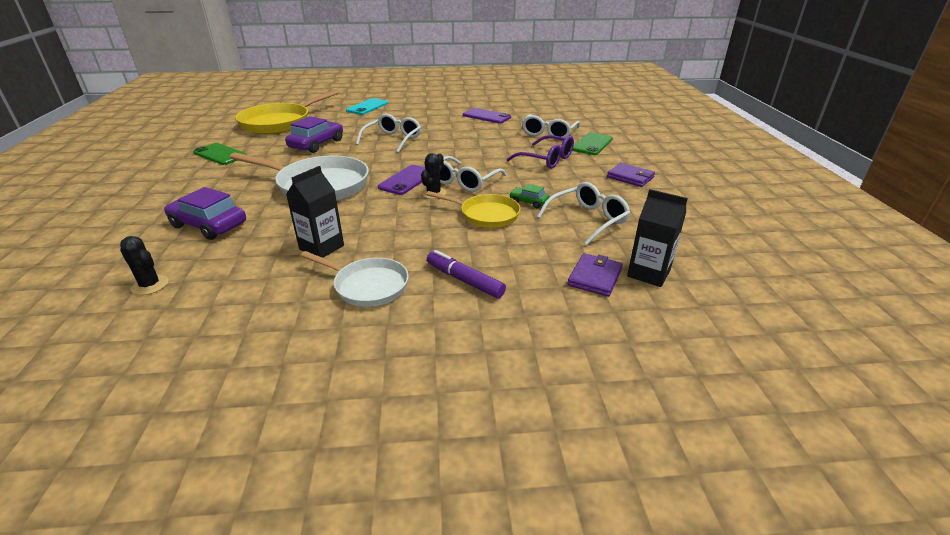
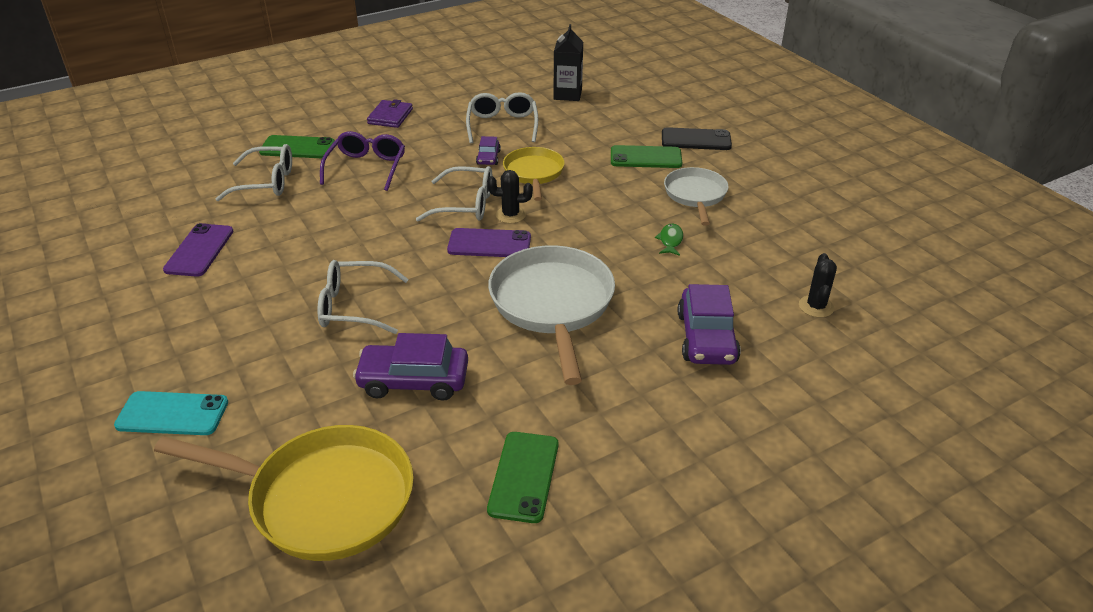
camera: 115 degrees left, 5 degrees up
(321, 247) = (670, 240): black carton -> green fish
(464, 280) = (646, 158): purple marker -> green phone
(476, 332) = (696, 140): none -> black phone
(529, 202) = (488, 158): green car -> purple car
(588, 220) = (502, 125): white glasses -> white glasses turned 60 degrees clockwise
(595, 277) = (591, 111): purple wallet -> none

